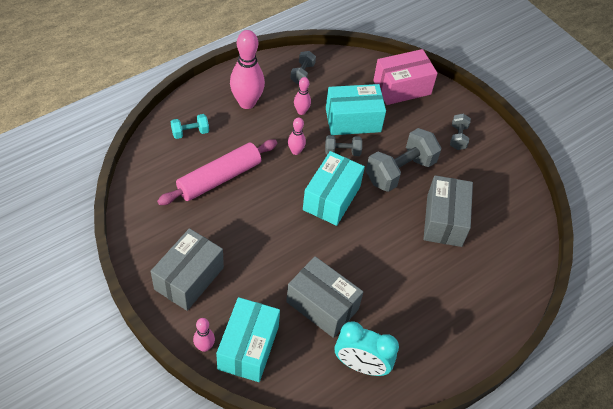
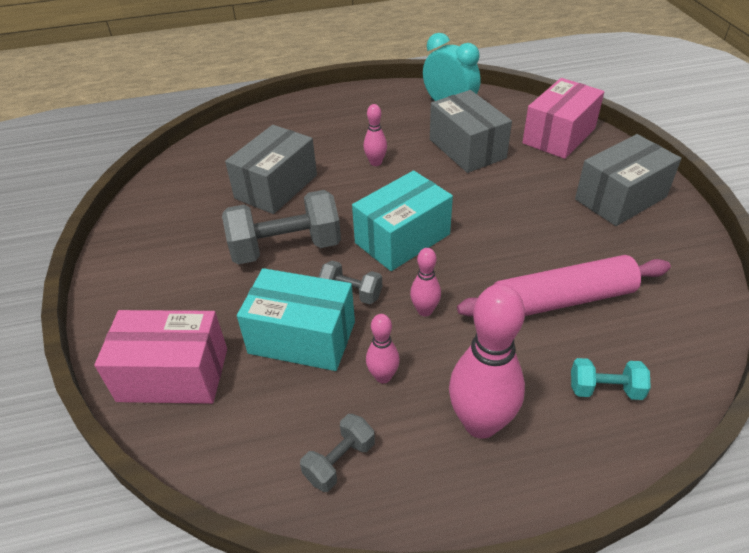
camera: 150 degrees left, 10 degrees down
(204, 347) = (606, 144): pink bowling pin -> pink bowling pin (376, 163)
(248, 347) = (559, 136): turquoise box -> pink box
(458, 137) = (164, 271): grey dumbbell -> none

